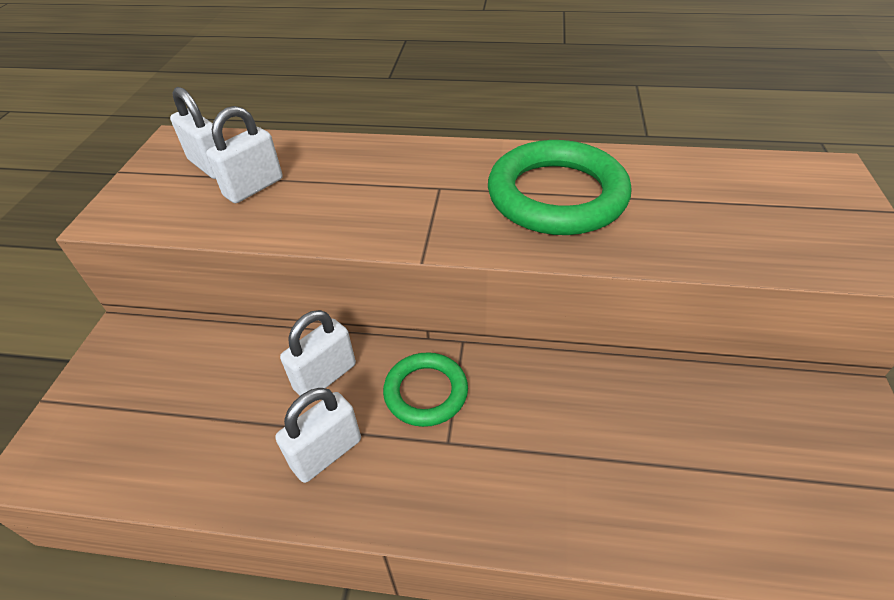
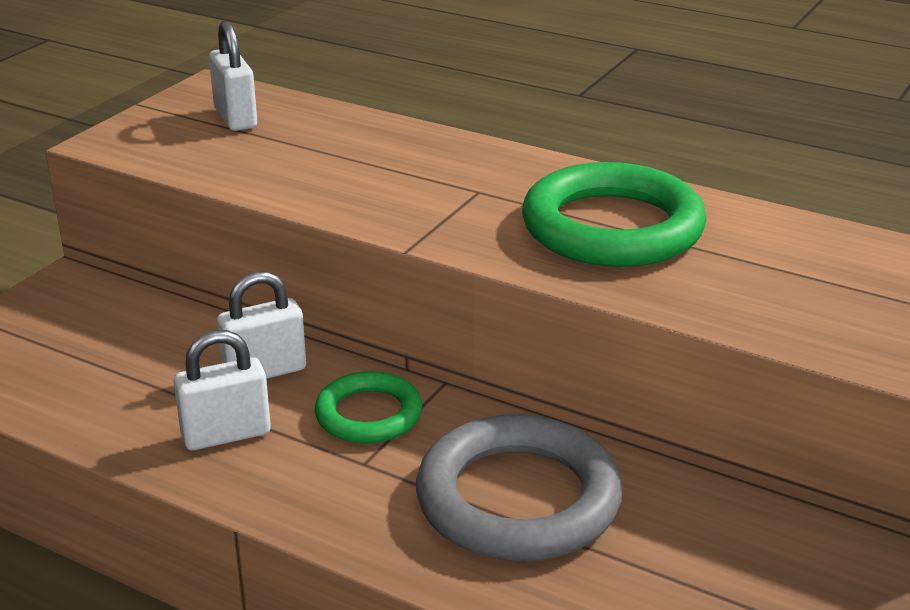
camera: 20 degrees right, 15 degrees down
(254, 187) = (269, 147): white padlock -> none
(578, 436) = (518, 499): none -> grey ring

